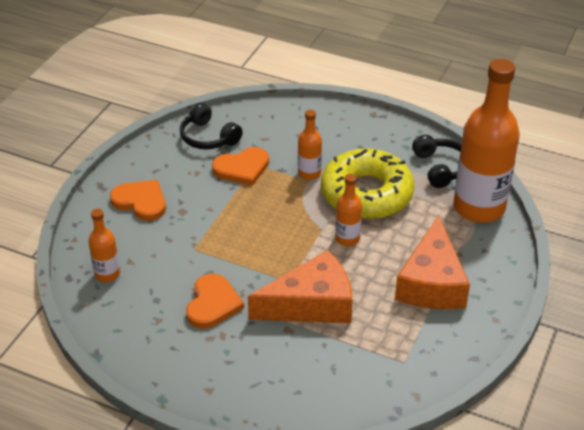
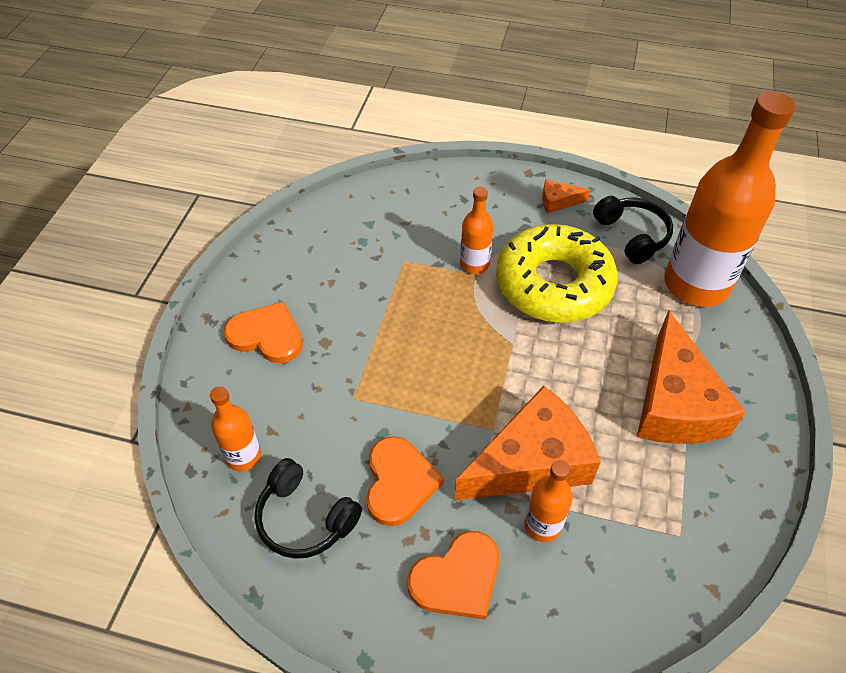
camera: 10 degrees left, 10 degrees up
(208, 137) = (334, 230): black headphones -> black headphones (304, 518)
(242, 168) = (388, 268): orange heart -> orange heart (457, 578)
(347, 238) = (549, 353): orange bottle -> orange bottle (542, 525)
(390, 137) = (558, 201): none -> orange cheese

